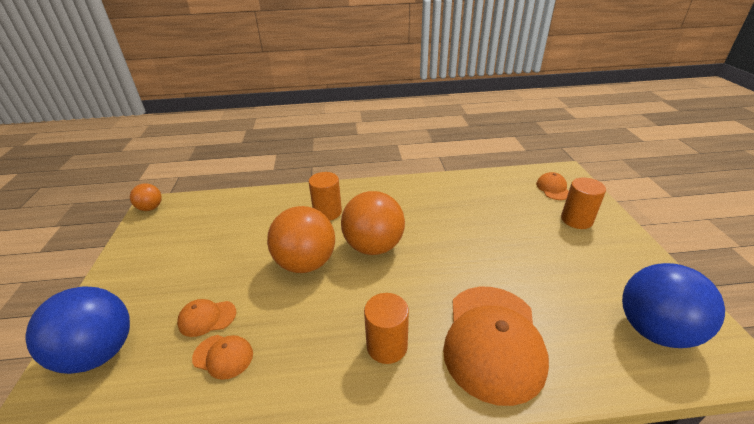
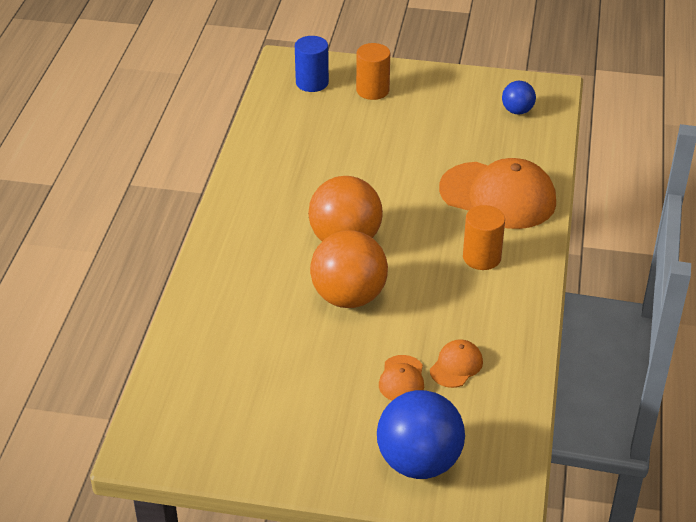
camera: 75 degrees left, 5 degrees up
(151, 208) = (145, 452): orange ball -> none
(327, 212) = (259, 268): orange cylinder -> none
(553, 188) = (312, 83): orange cap -> blue cylinder
(654, 330) = (517, 111): blue ball -> blue ball, size x0.51

